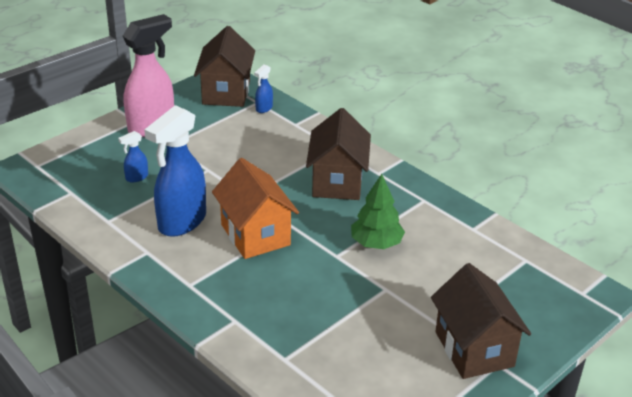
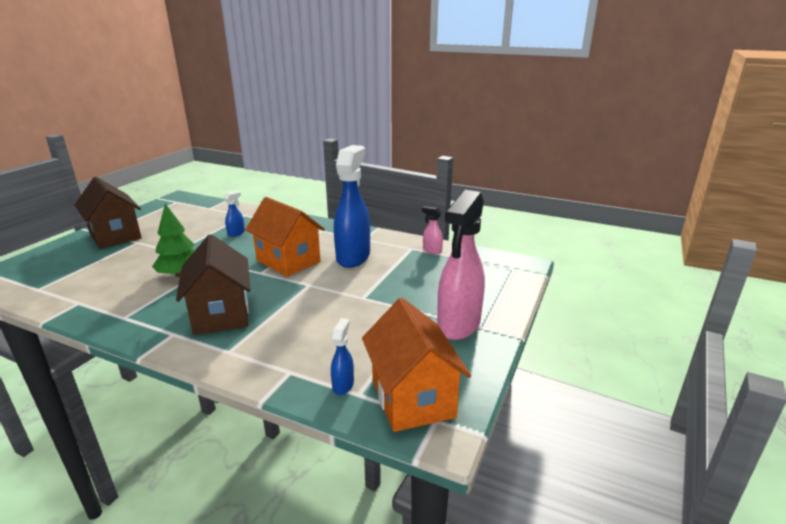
camera: 160 degrees right, 10 degrees down
(89, 210) = (432, 251): none -> pink spray bottle
(136, 177) = (420, 277): blue spray bottle -> blue spray bottle (236, 233)
(226, 92) = (412, 398): brown house -> orange house

